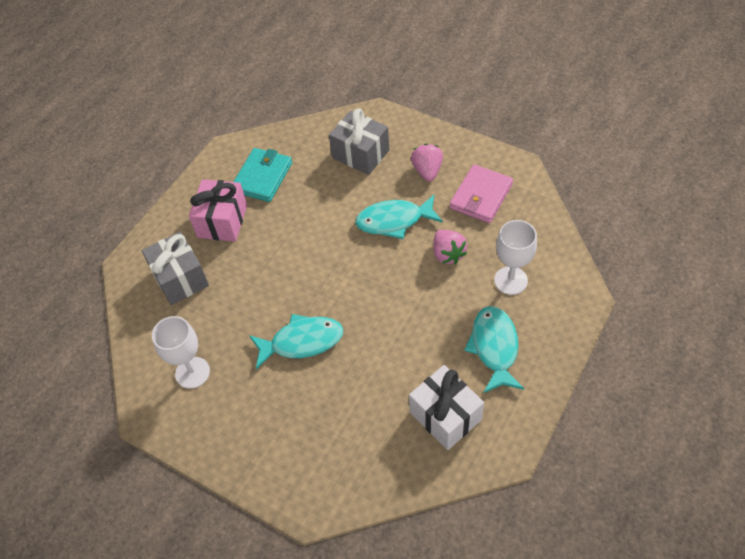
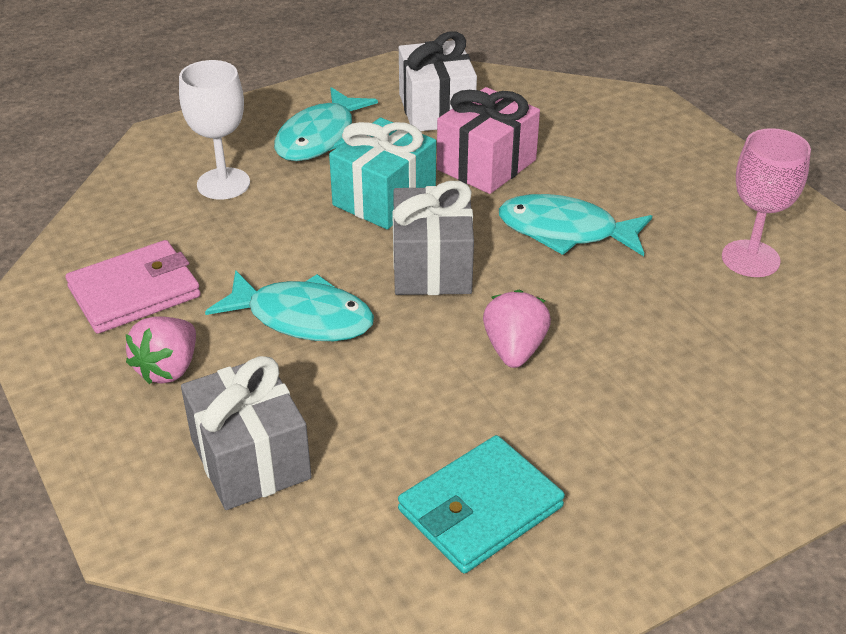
camera: 155 degrees left, 15 degrees down
(180, 278) = (733, 390): grey gift -> grey gift (432, 267)
(192, 372) = (750, 259): white goblet -> pink goblet
(222, 221) = (610, 456): pink gift -> pink gift (486, 165)
(416, 316) = (384, 198): none -> turquoise gift
(448, 254) = (270, 243): pink strawberry -> pink strawberry (514, 350)

